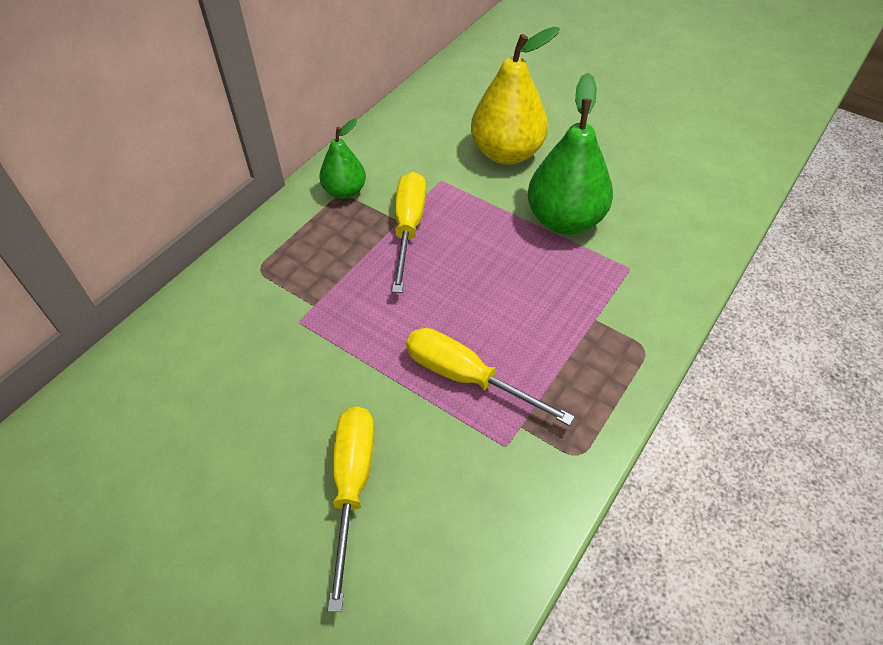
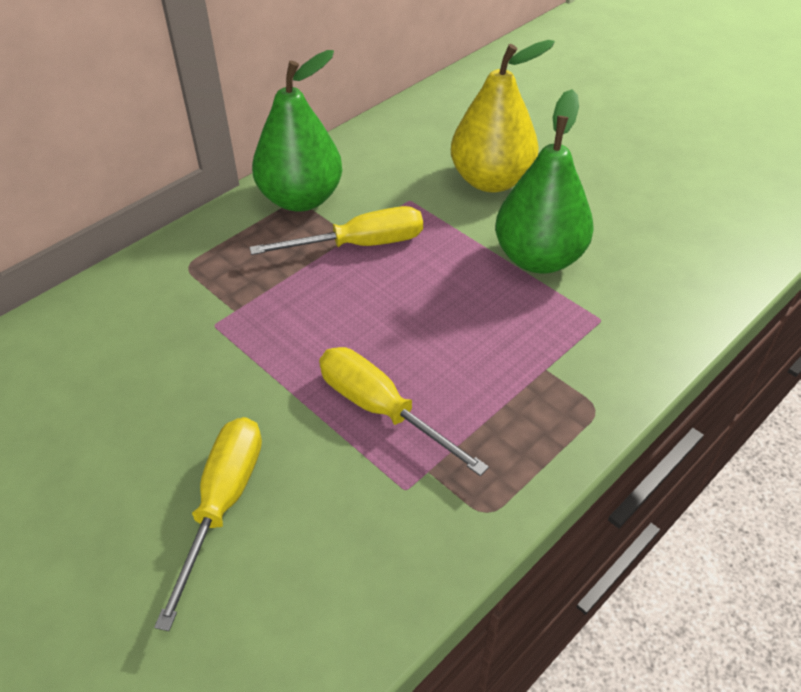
camera: 10 degrees right, 5 degrees down
(345, 191) = (301, 199): green pear -> green pear, size x1.73
(408, 228) = (360, 244): yellow screwdriver -> yellow screwdriver turned 60 degrees clockwise

